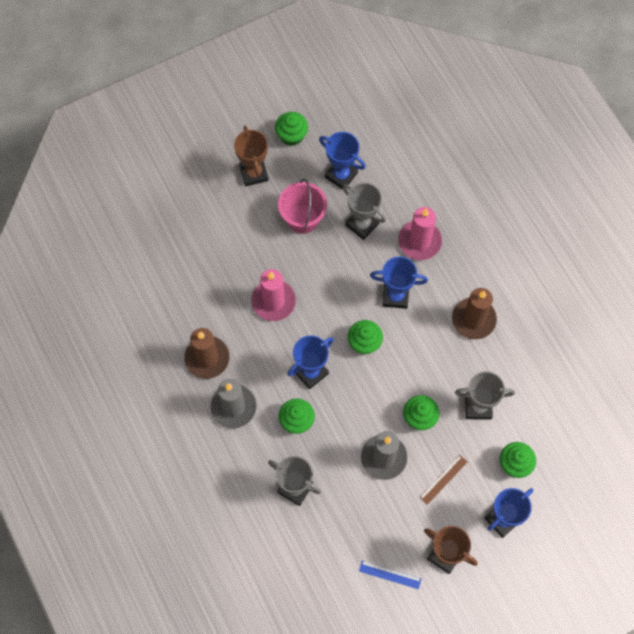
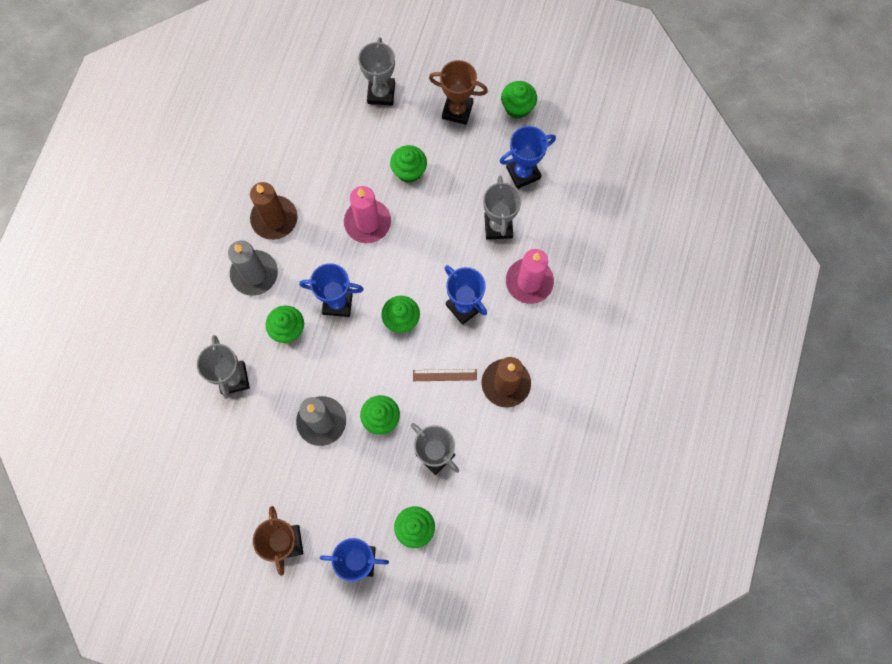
camera: 45 degrees right, 5 degrees up
(189, 208) = (381, 93): none -> grey trophy
(254, 173) = (457, 110): brown trophy -> brown trophy turned 75 degrees clockwise
(265, 242) = (409, 171): none -> green cupcake
(303, 219) = (457, 180): pink bucket -> none
(341, 175) = (523, 173): blue trophy -> blue trophy turned 75 degrees clockwise
(390, 575) = (231, 514): blue ruler -> none
(443, 479) = (348, 483): brown ruler -> brown ruler (444, 375)

